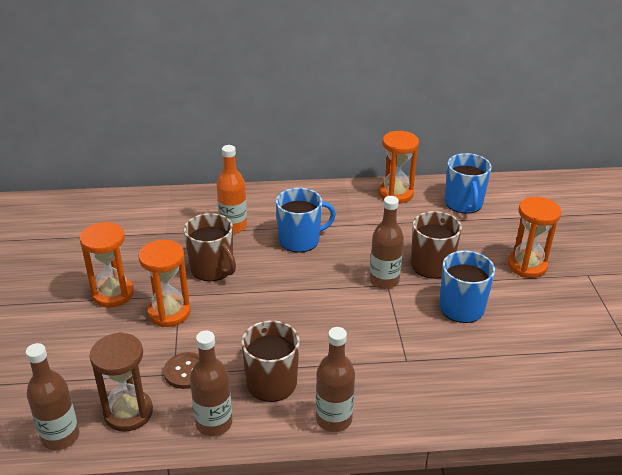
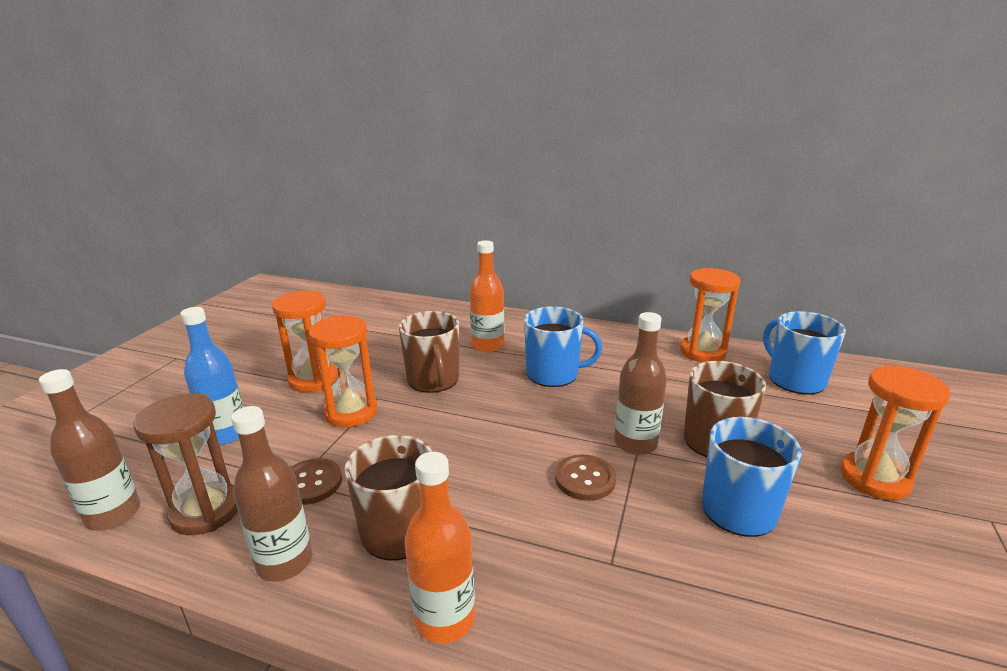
camera: 25 degrees right, 10 degrees down
(85, 357) = (226, 434): none -> blue bottle
(334, 419) = (445, 619): brown bottle -> orange bottle
(365, 314) = (585, 479): none -> brown button
(463, 204) = (795, 380): blue mug -> blue mug turned 135 degrees clockwise

